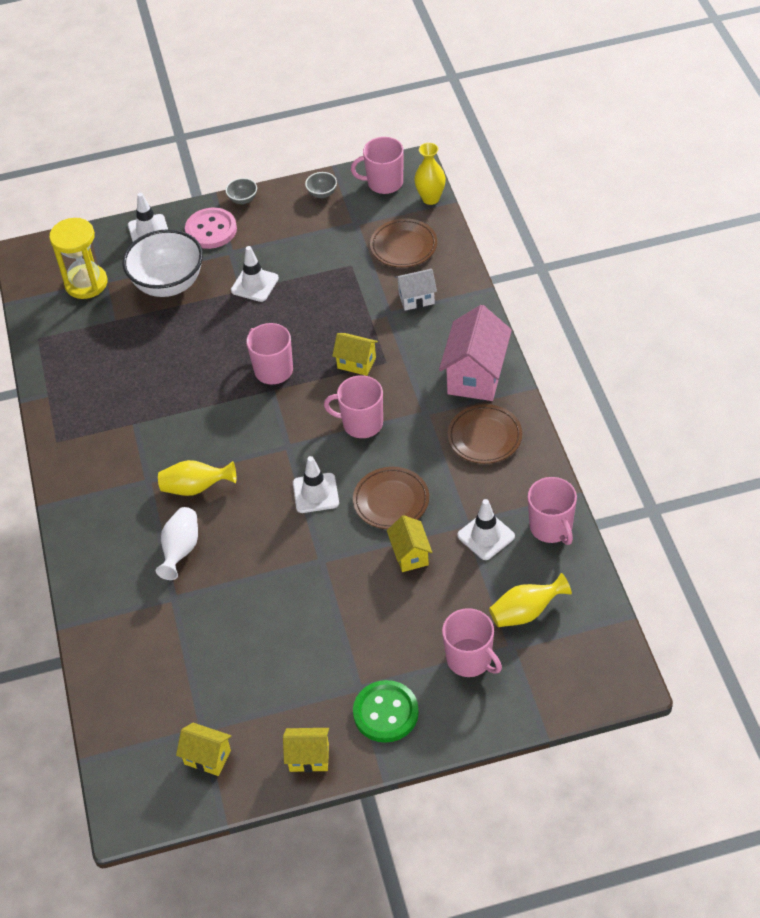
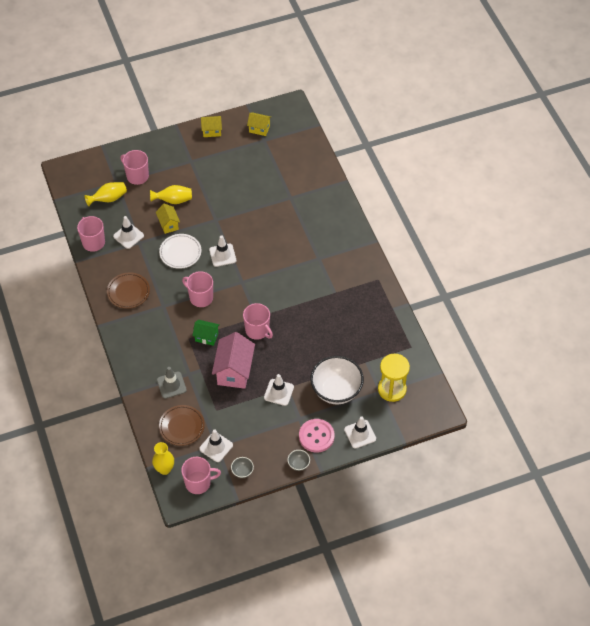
camera: 170 degrees right, 5 degrees up
(181, 550) = (291, 221): white vase -> none
(196, 488) = (290, 255): yellow vase -> yellow vase (173, 200)
(356, 221) = (216, 447): none -> white traffic cone
(356, 363) = (206, 337): yellow house -> green house
(361, 423) = (200, 297): pink mug -> pink mug turned 150 degrees counterclockwise
(386, 713) = (177, 151): green button -> none
(391, 501) = (180, 253): brown plate -> white plate
(416, 298) = (171, 385): white house -> grey traffic cone
(476, 376) = (133, 331): pink house -> pink house (234, 371)

